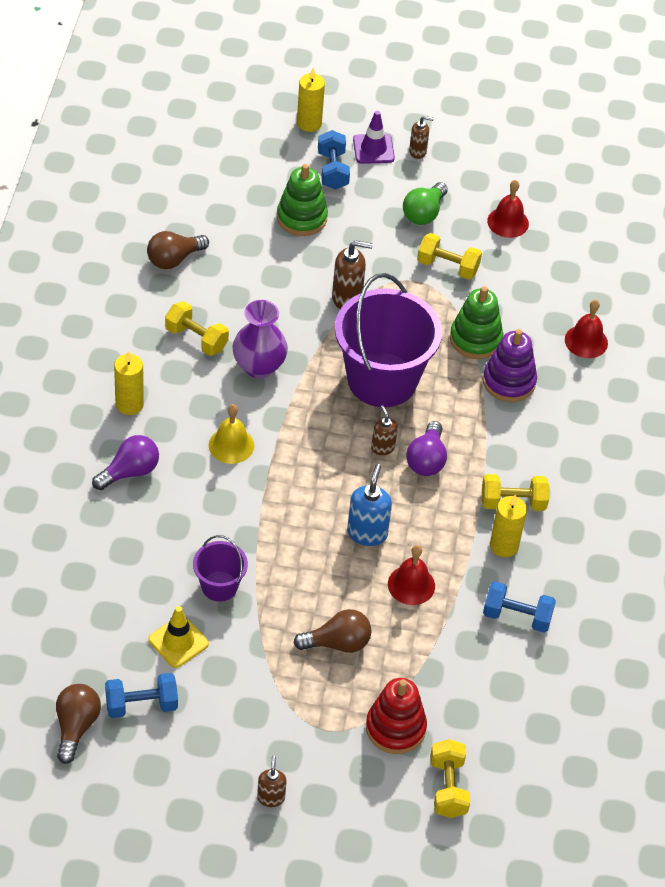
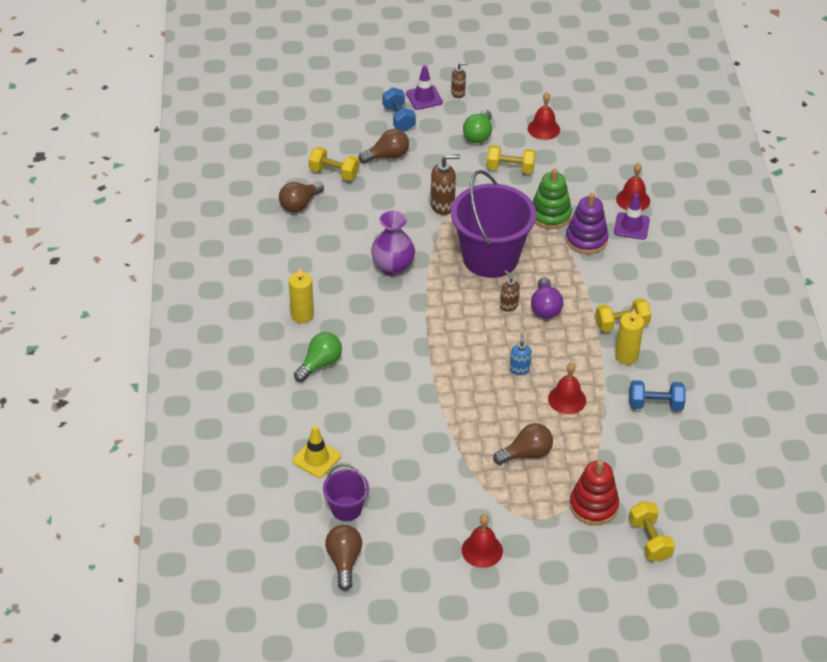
camera: 10 degrees left, 5 degrees down
(130, 472) = (320, 364): purple light bulb -> green light bulb
(141, 705) = (390, 533): blue dumbbell -> none
(178, 641) = (402, 480): yellow traffic cone -> yellow traffic cone (316, 458)
(196, 339) = (337, 257): yellow dumbbell -> yellow dumbbell (334, 173)
(219, 586) = (420, 432): purple bucket -> purple bucket (346, 508)
(231, 445) = (392, 328): yellow bell -> none
(242, 752) = (482, 550): none -> red bell
(271, 797) = (516, 579): brown soap dispenser -> none
(302, 218) = (387, 156): green stacking toy -> brown light bulb
(309, 123) = (369, 89): yellow candle -> none
(367, 533) = (519, 369): blue soap dispenser -> blue soap dispenser, size x0.62
(571, 376) = (631, 226): none -> purple traffic cone

